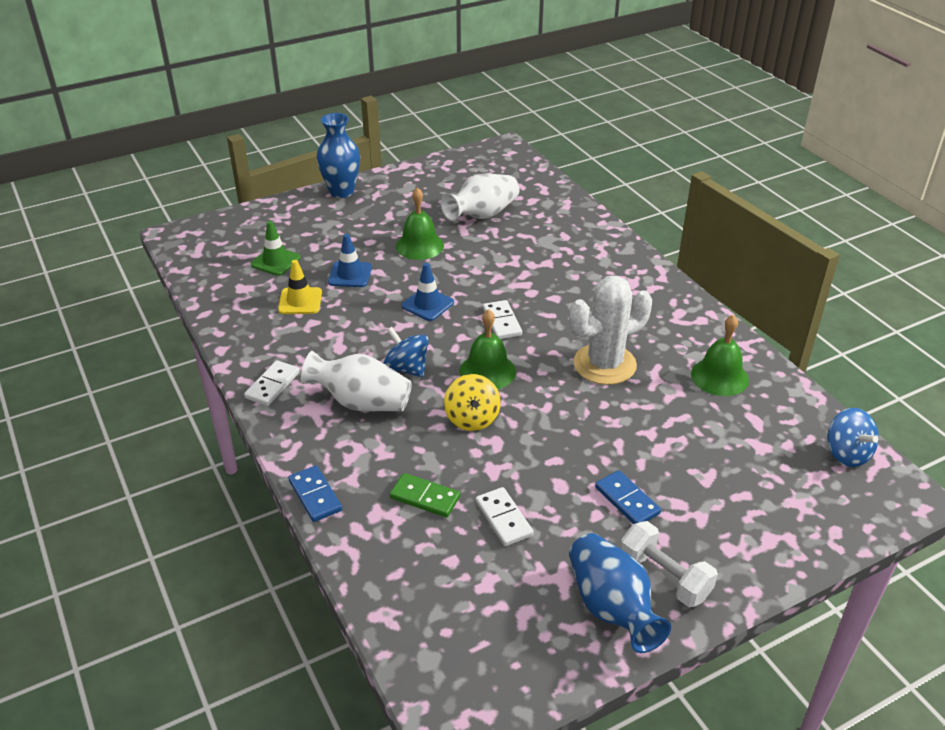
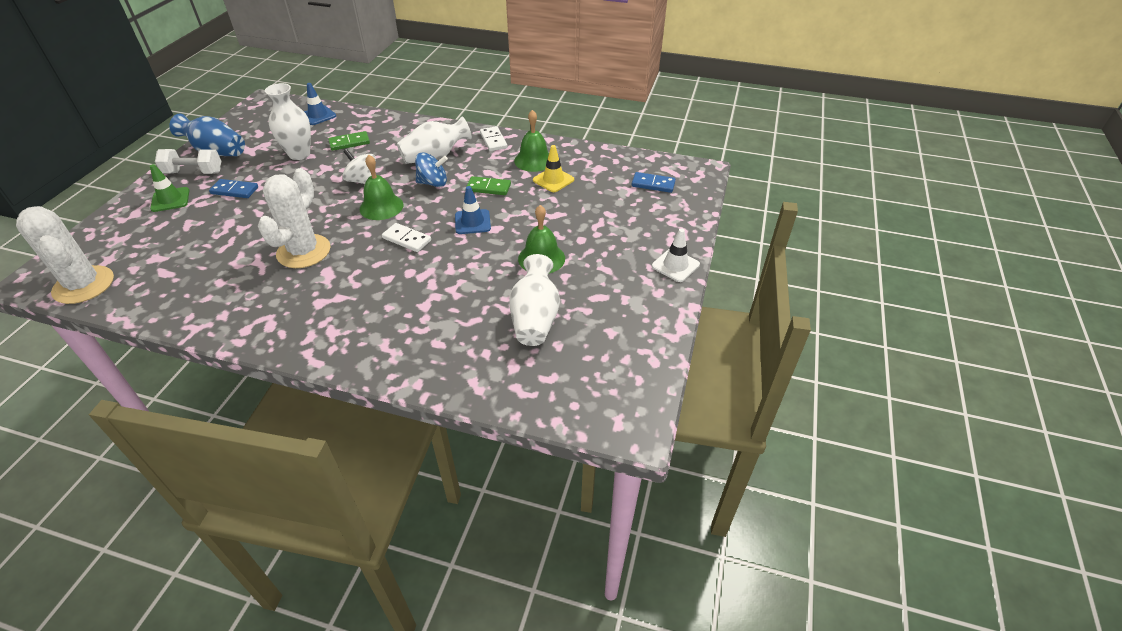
camera: 135 degrees right, 5 degrees up
(275, 261) = (612, 191): green traffic cone -> green traffic cone (170, 200)
(315, 495) = (404, 120): blue domino -> blue domino (653, 184)
(341, 191) = (675, 265): blue vase -> white traffic cone
(350, 275) = (553, 210): blue traffic cone -> blue traffic cone (318, 115)
(365, 329) = (488, 188): none -> green domino
(472, 418) = (362, 181): yellow spinning top -> white spinning top
(504, 518) = (299, 154): white domino -> white vase
(719, 377) = (206, 289): green bell -> green bell (534, 160)
(847, 453) = (84, 285): blue spinning top -> white cactus

